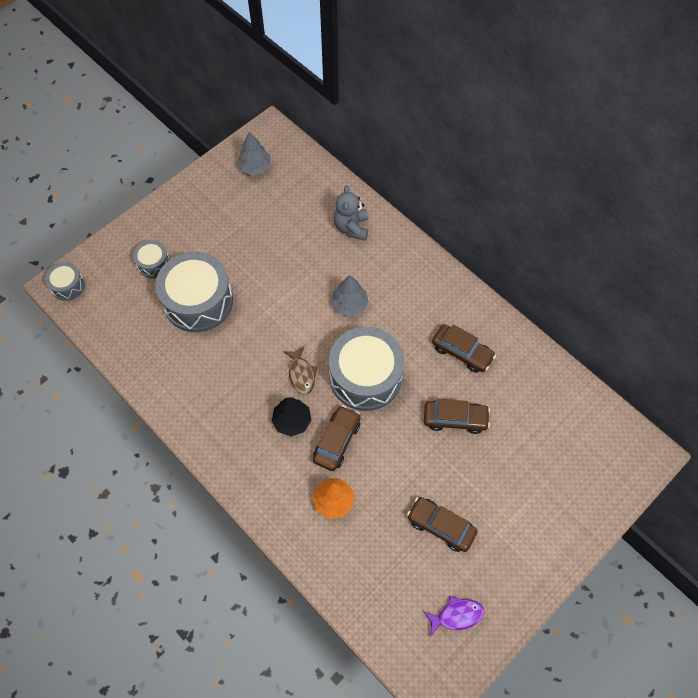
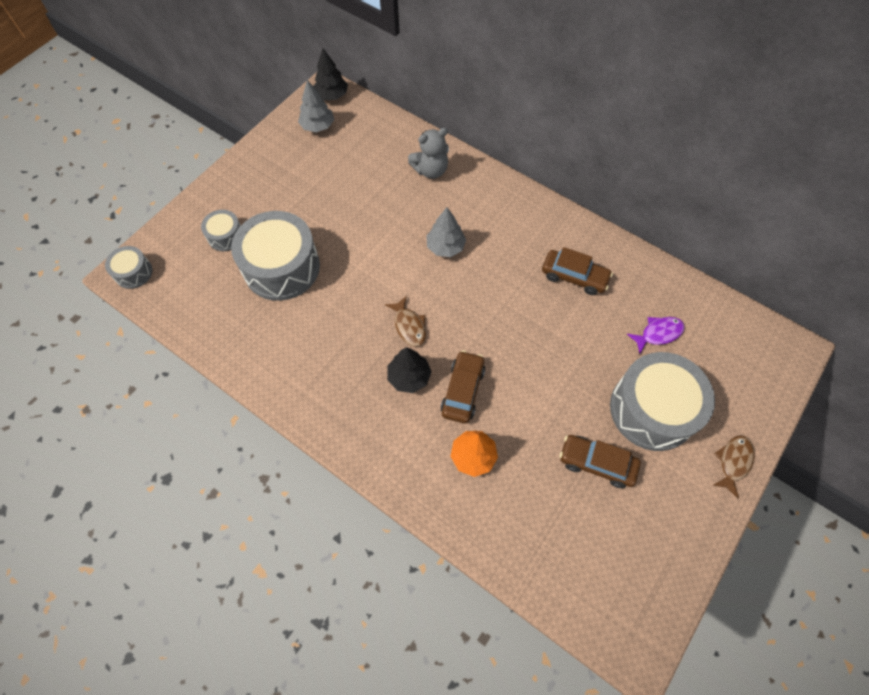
camera: 10 degrees left, 0 degrees up
(274, 138) = (332, 96): none -> black tree
(351, 227) = (431, 170): grey teddy bear -> grey teddy bear turned 105 degrees counterclockwise
(365, 376) = (478, 317): grey drum -> grey drum (652, 409)
(455, 419) = (584, 346): brown car -> none
(456, 615) = (638, 560): purple fish -> purple fish (658, 333)
(564, 547) = (733, 462): none -> brown fish

